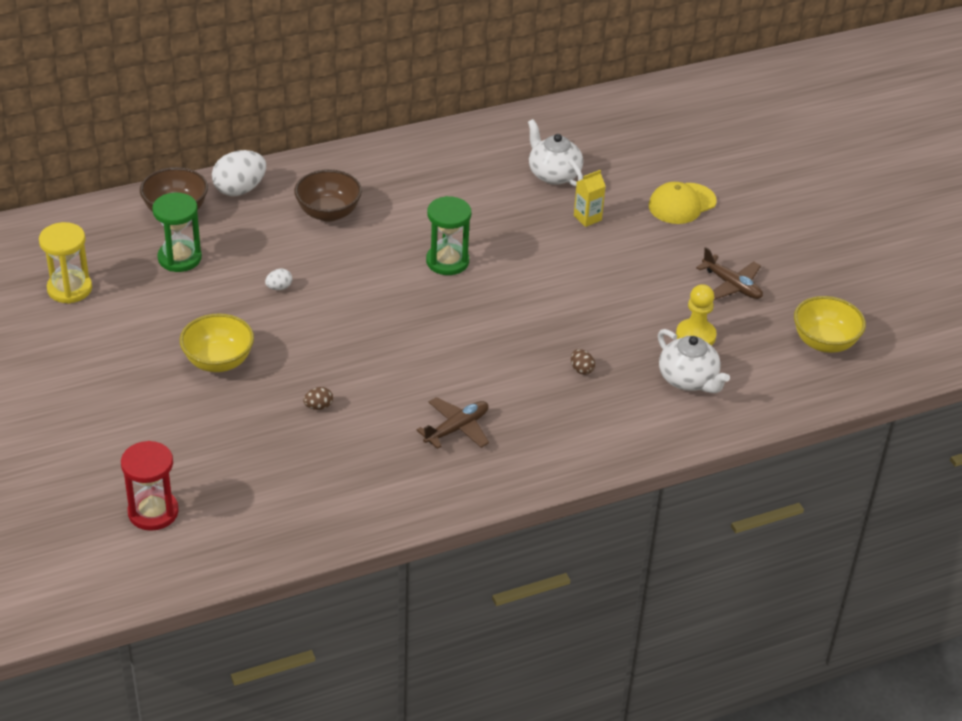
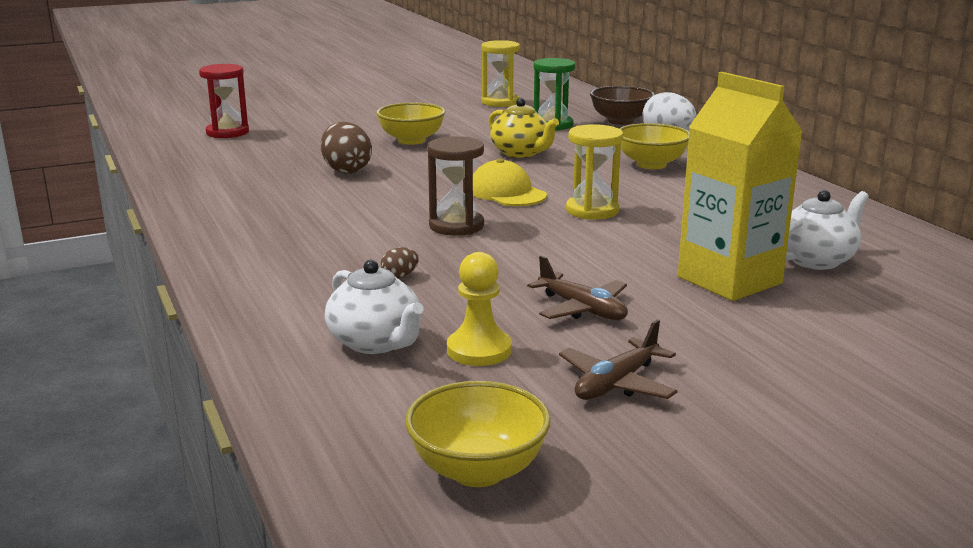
camera: 90 degrees right, 20 degrees down
(279, 287) = (521, 153): white egg -> yellow teapot
(318, 406) = (346, 170): brown egg -> brown egg, size x2.14
(328, 213) = (651, 164): brown bowl -> yellow bowl
(447, 261) = (592, 210): green hourglass -> yellow hourglass
(457, 428) = (302, 219): brown plane -> brown plane (582, 309)
(478, 338) = (456, 226): none -> brown hourglass
(587, 218) = (729, 280): yellow carton -> yellow carton, size x2.39
(681, 204) = (818, 347): yellow cap -> yellow cap (507, 193)
(688, 380) = (376, 343): white teapot -> white teapot turned 90 degrees counterclockwise

